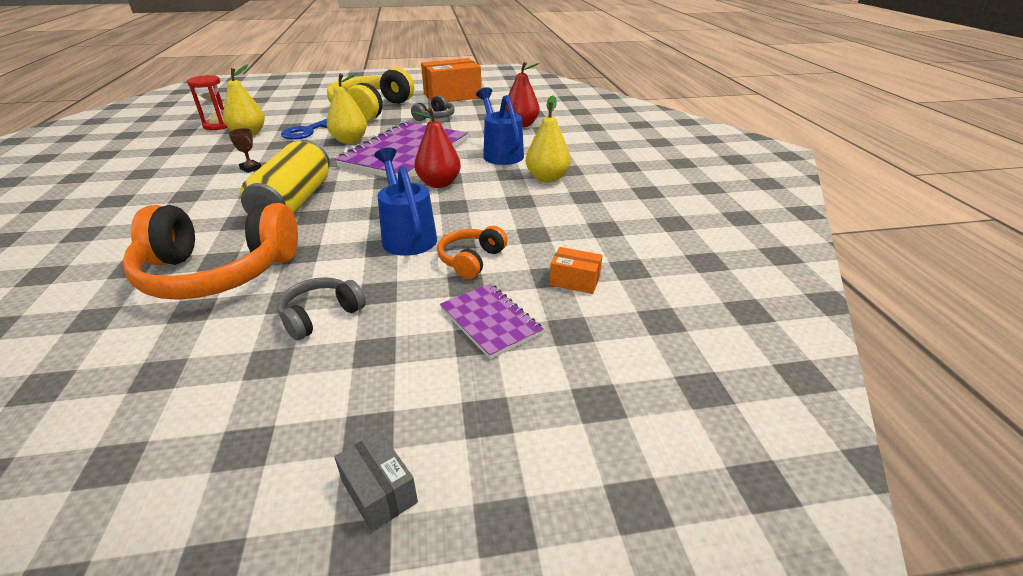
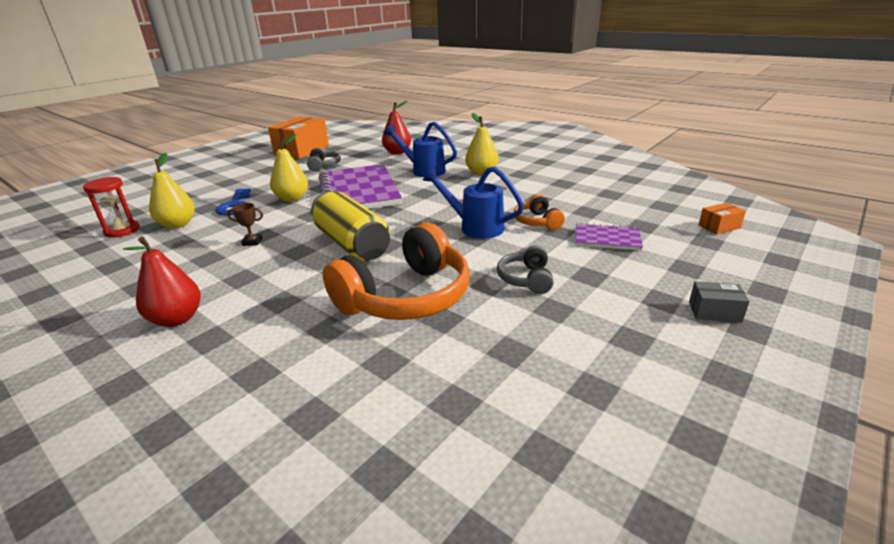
camera: 40 degrees left, 5 degrees down
(371, 109) = (254, 176): yellow headphones -> none
(439, 183) = (426, 197): red pear -> red pear (177, 319)
(574, 281) = (601, 208): orange box -> orange box (719, 227)

